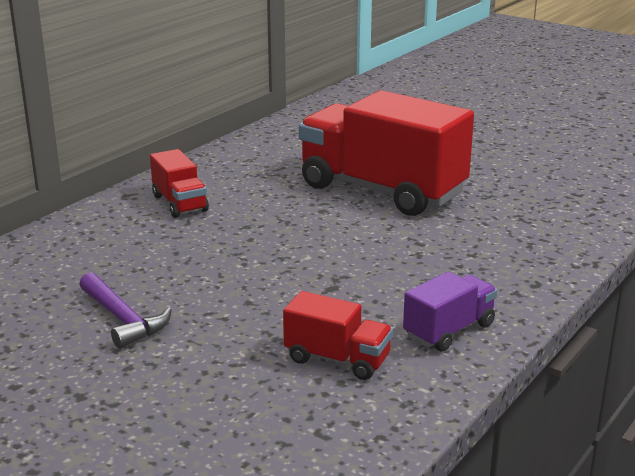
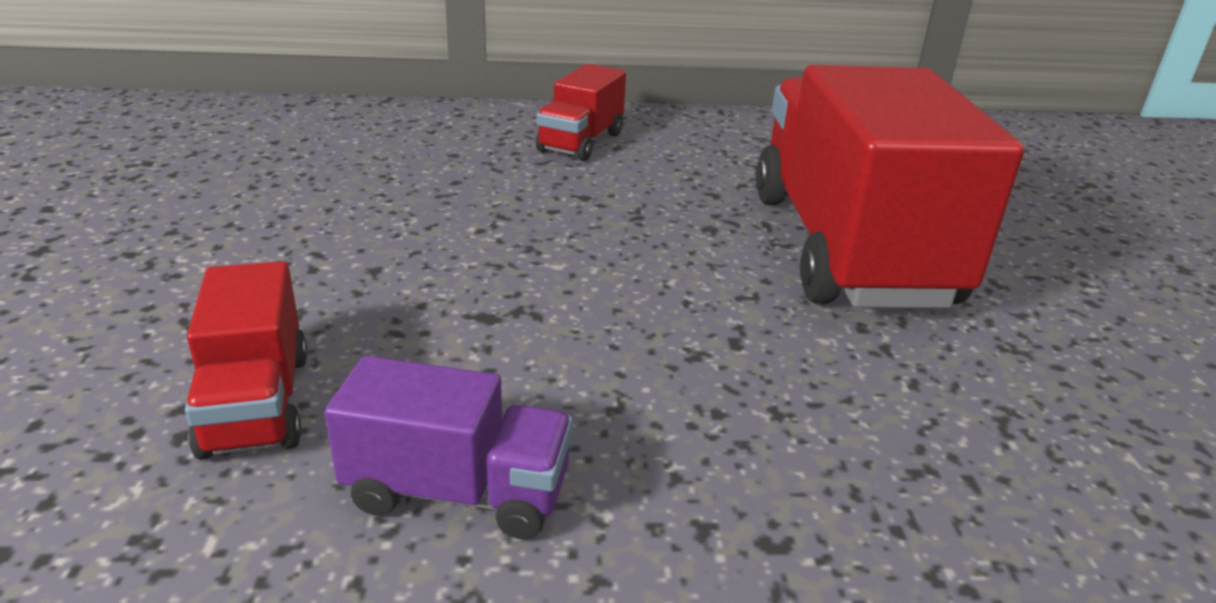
camera: 50 degrees right, 5 degrees up
(123, 319) = (251, 209): purple hammer -> none

